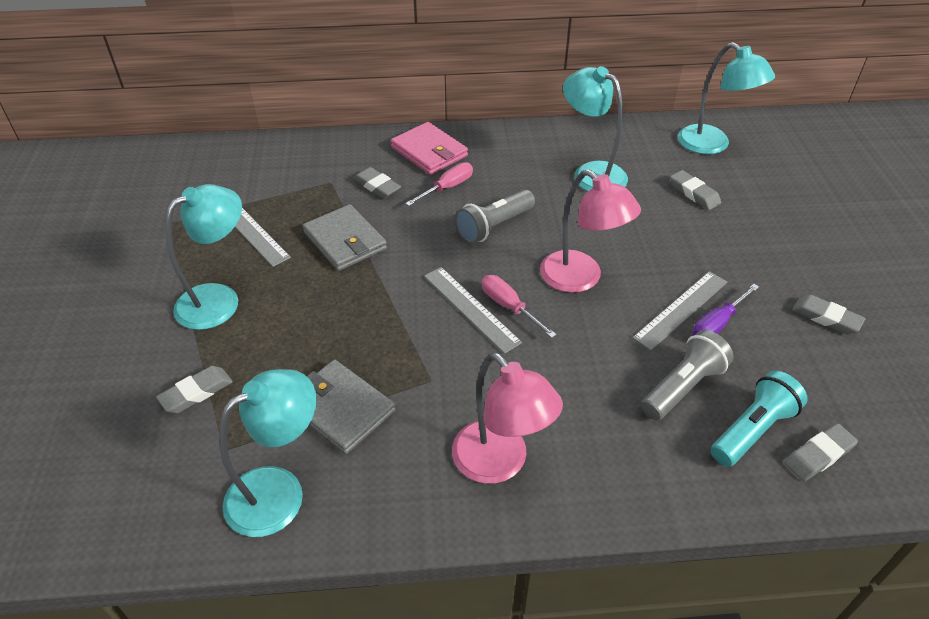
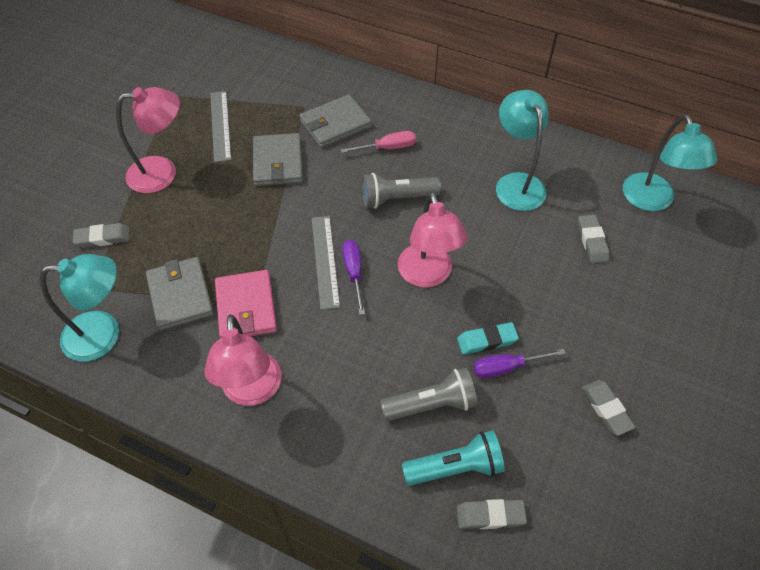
camera: 30 degrees right, 10 degrees up
(219, 299) = (162, 173): turquoise lamp -> pink lamp
(377, 186) = (335, 124): grey eraser -> grey wallet
(429, 152) = (398, 108): pink wallet -> pink wallet (246, 307)
(509, 307) = (354, 273): pink screwdriver -> purple screwdriver
(681, 309) = (487, 340): grey ruler -> turquoise eraser

